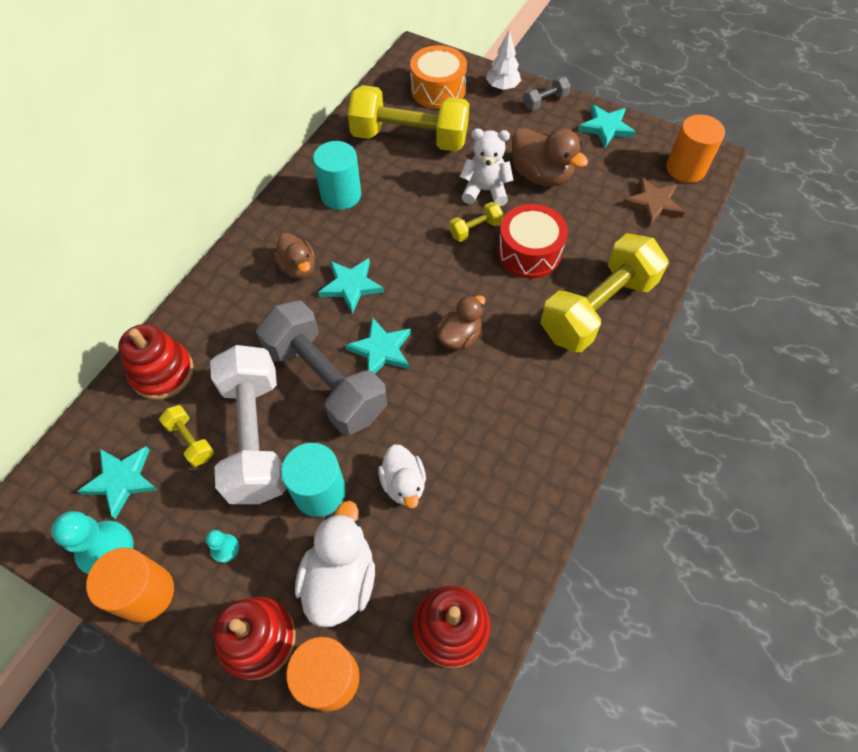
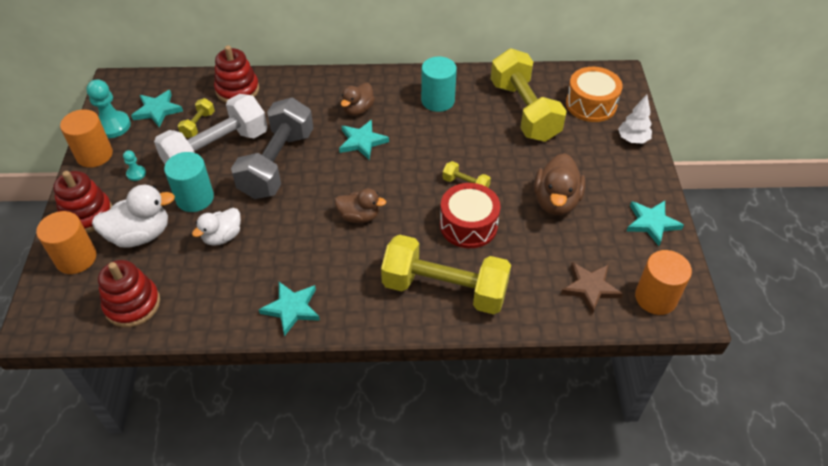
camera: 60 degrees right, 10 degrees down
(381, 350) = (319, 180): turquoise star -> turquoise star (292, 308)
(485, 190) = (509, 174): white teddy bear -> none
(545, 101) = (643, 172): grey dumbbell -> none

